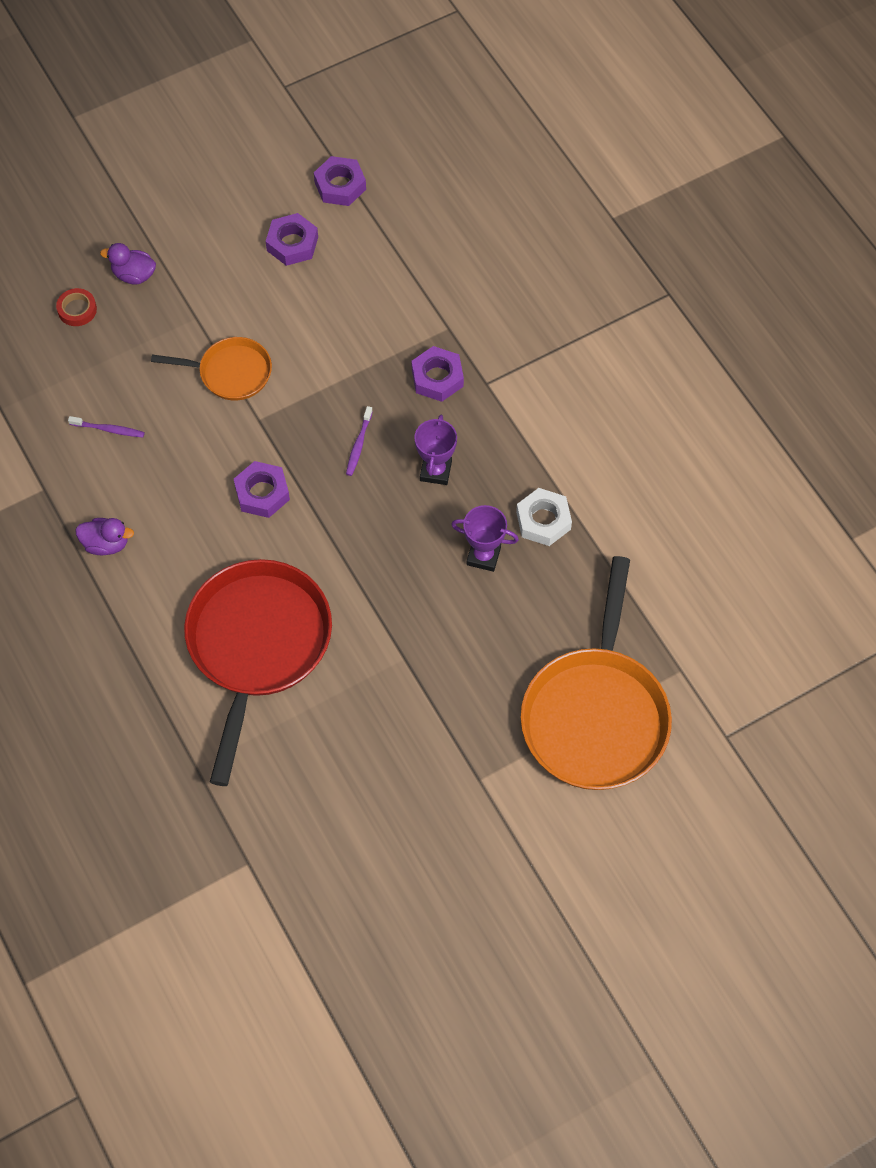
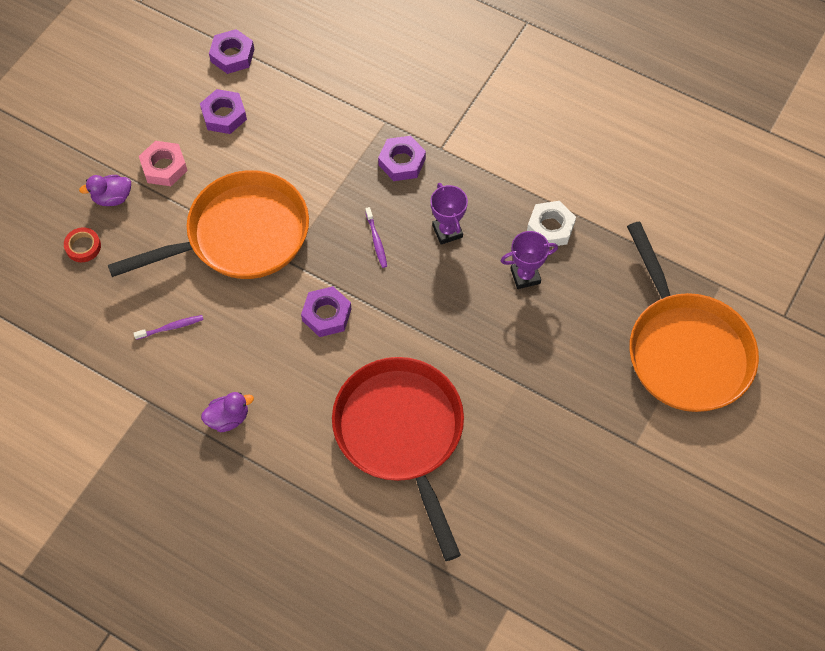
camera: 30 degrees left, 0 degrees up
(201, 268) = (164, 167): none -> pink nut
(230, 372) = (240, 235): orange pan -> orange pan, size x1.90

